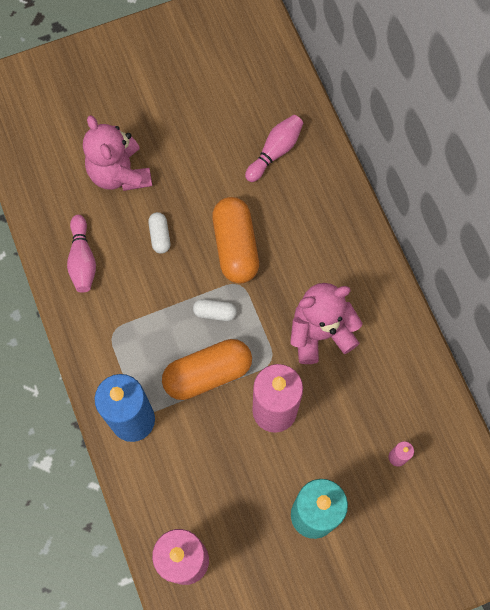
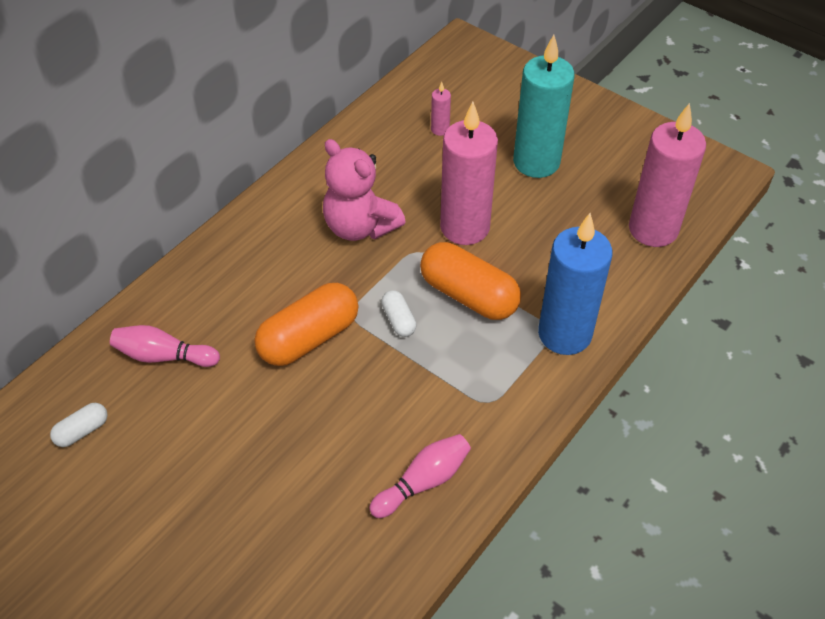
camera: 120 degrees left, 20 degrees down
(119, 173) = (282, 505): pink teddy bear -> none
(160, 236) = (341, 416): white capsule -> white capsule (82, 431)

